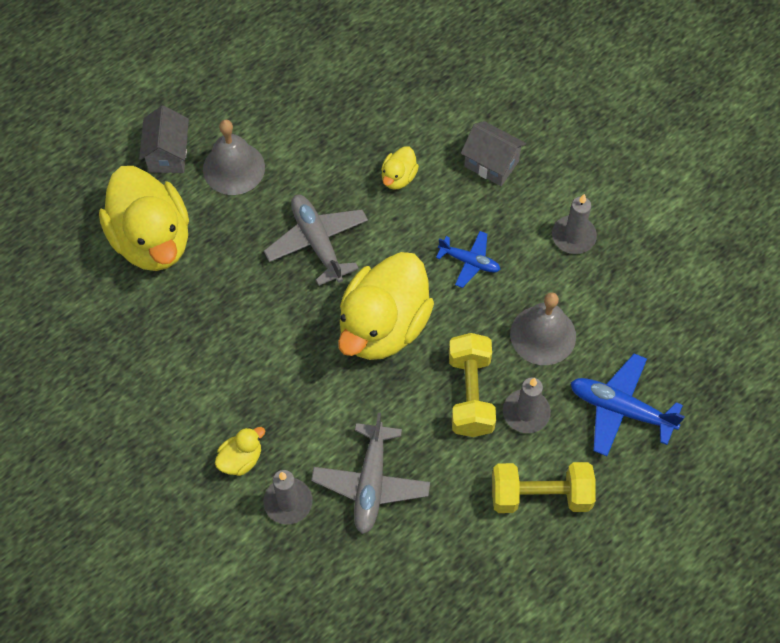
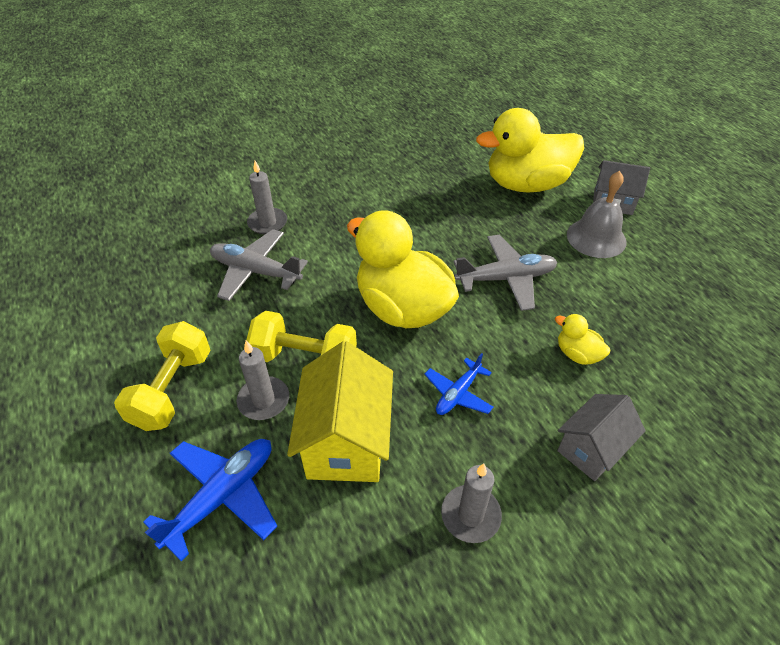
camera: 105 degrees right, 15 degrees down
(241, 459) = (316, 204): yellow duck -> none
(543, 335) = (346, 441): grey bell -> yellow house

